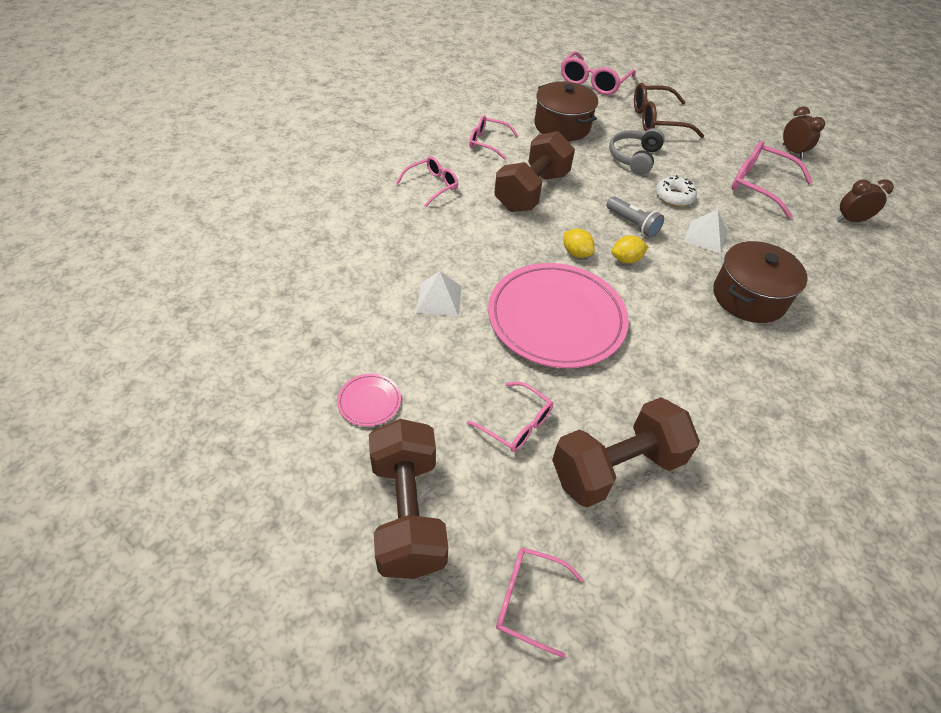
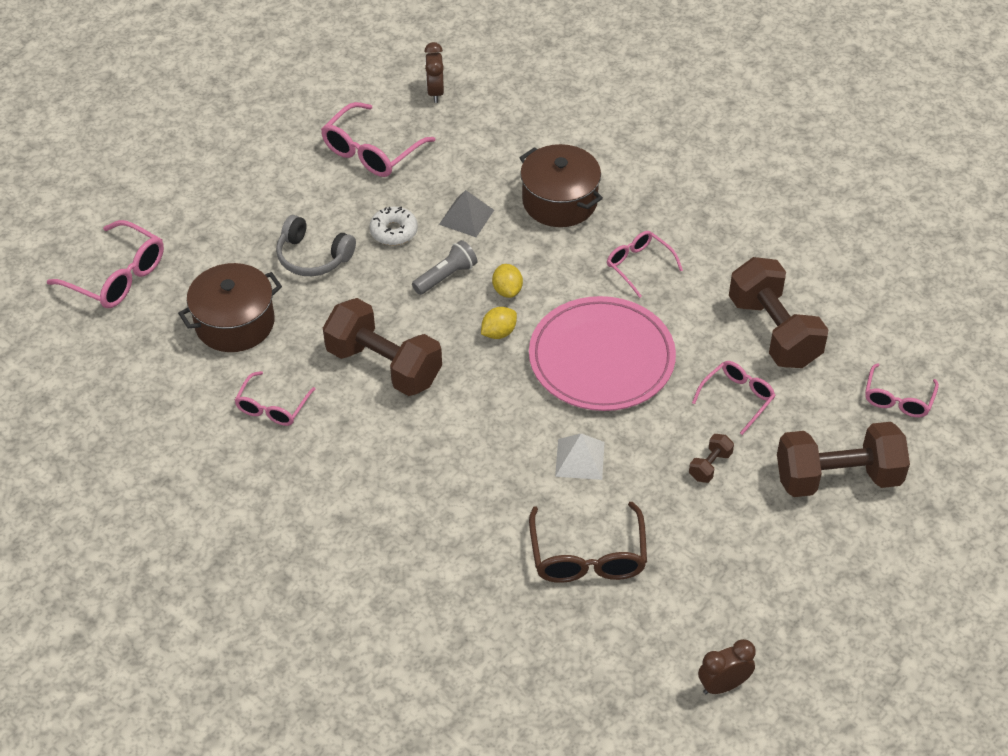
camera: 85 degrees left, 0 degrees up
(369, 401) = (724, 513): pink plate -> none
(428, 394) = (710, 465): none -> brown dumbbell
(432, 186) = (372, 469): pink glasses -> pink glasses (638, 265)
(656, 120) = (225, 221): brown glasses -> brown glasses (588, 557)
(705, 236) = (466, 217): white pyramid -> grey pyramid
(792, 151) = (302, 106): brown clock -> brown clock (723, 685)

